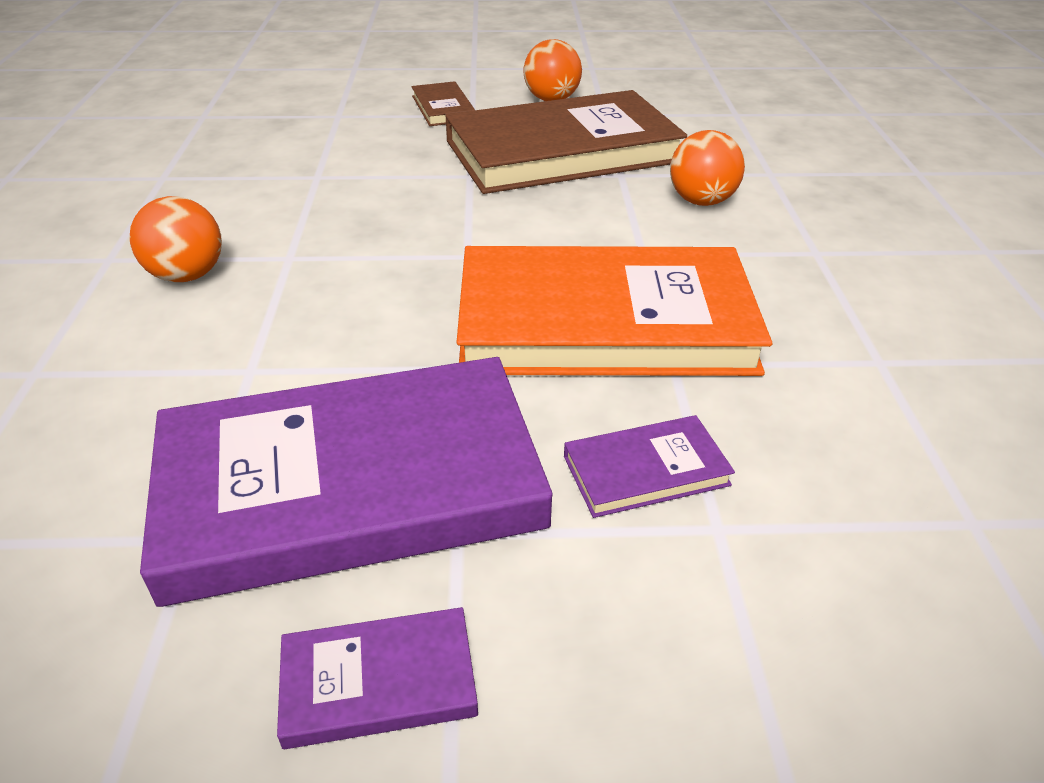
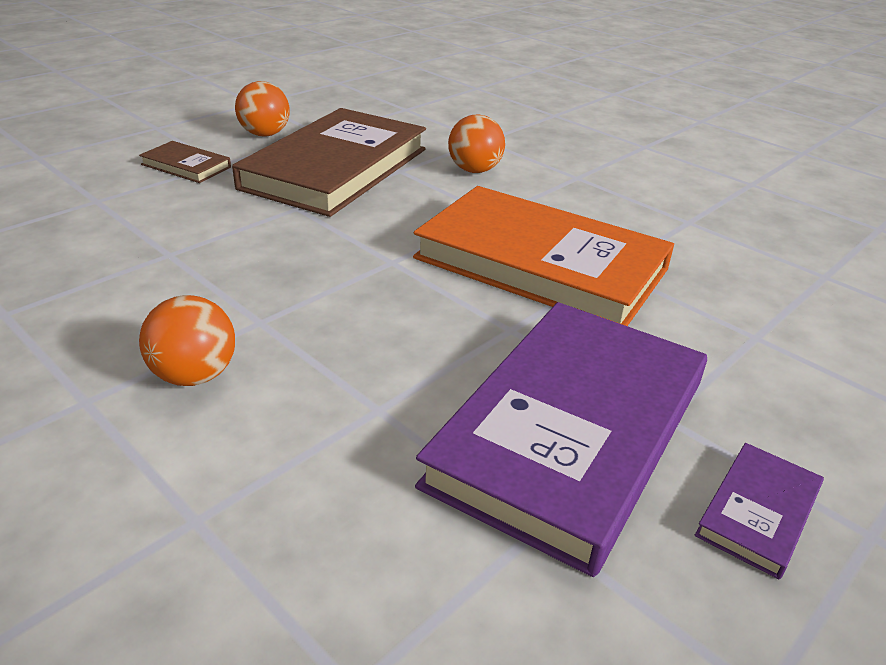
camera: 45 degrees left, 5 degrees down
(604, 322) = (540, 264): orange book -> orange book turned 75 degrees clockwise
(645, 470) = (687, 329): purple book -> none

